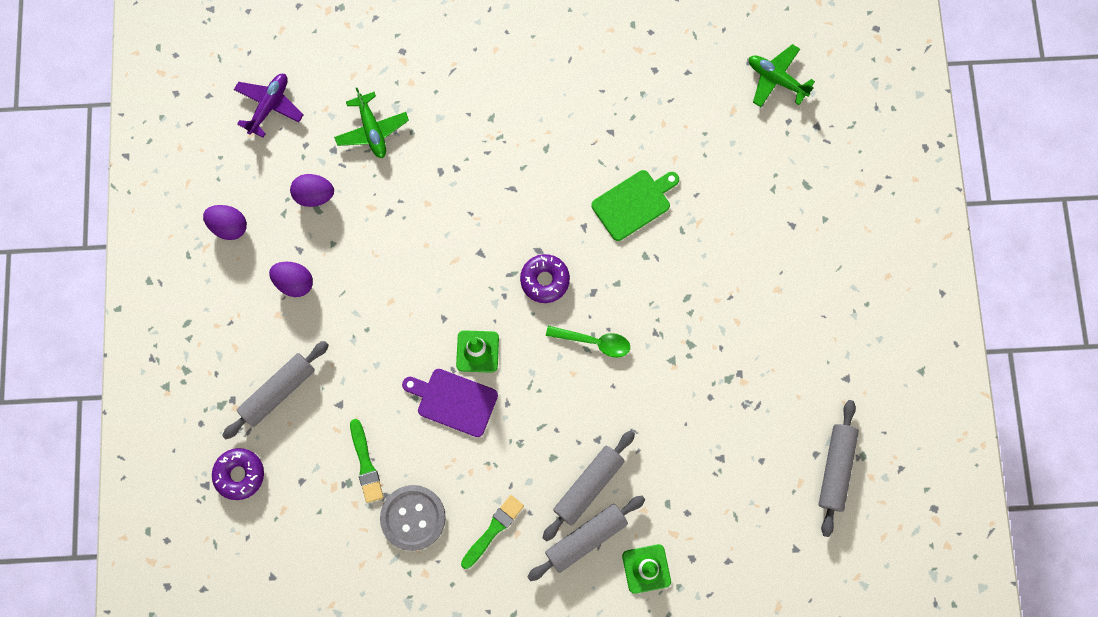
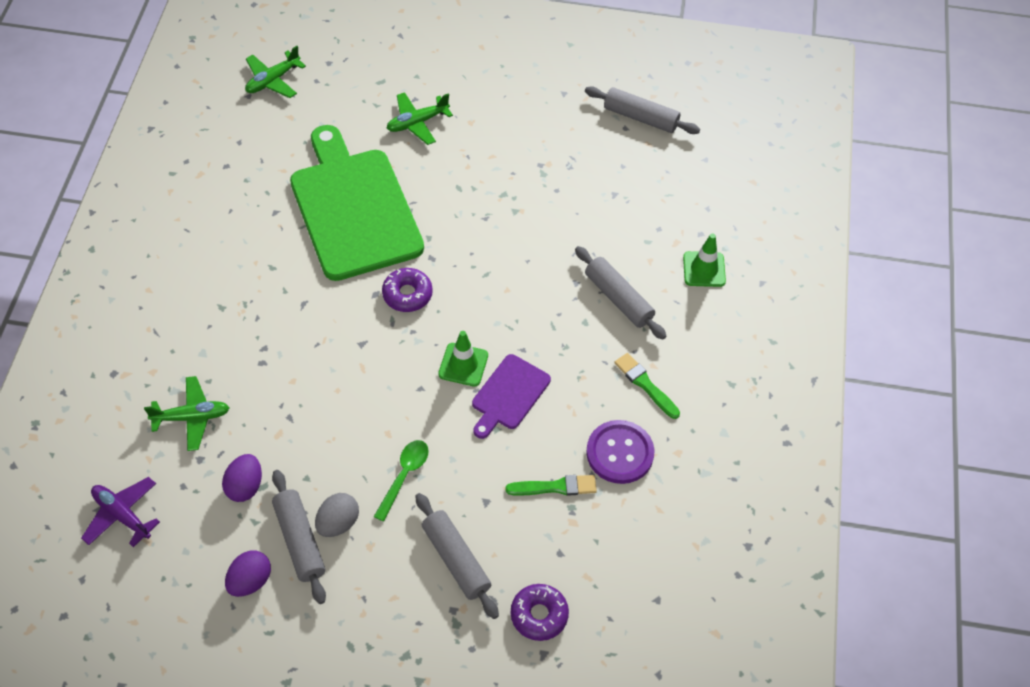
camera: 80 degrees left, 20 degrees down
(295, 282) = (338, 523): purple egg -> grey egg
(413, 517) = (620, 453): grey button -> purple button
(586, 537) = (667, 310): grey rolling pin -> grey rolling pin (299, 540)
(594, 342) = (480, 267): green spoon -> green spoon (404, 476)
(633, 203) = (354, 209): green cutting board -> green cutting board, size x2.10
(761, 236) = (417, 123): none -> green plane

